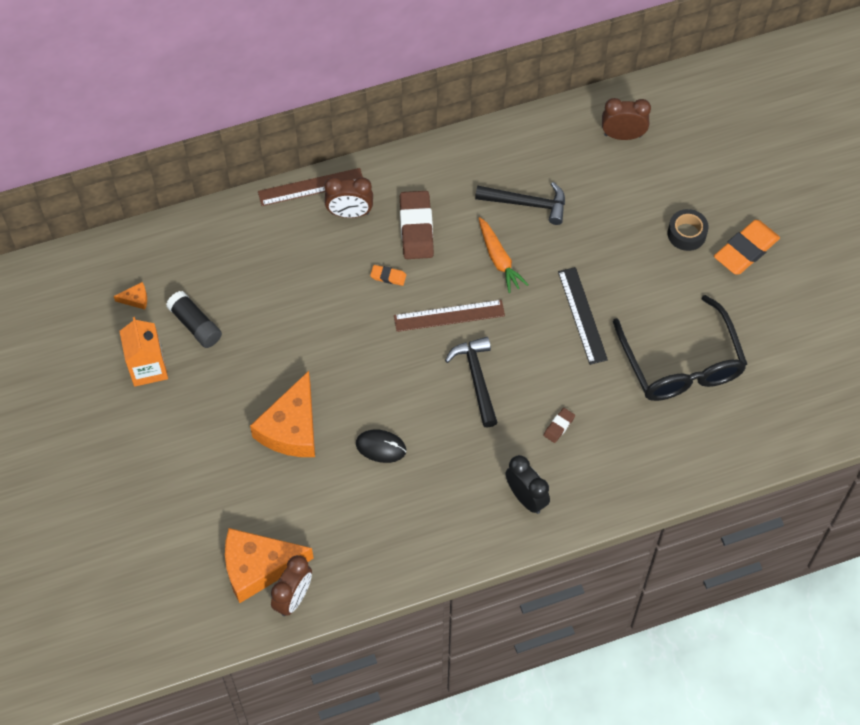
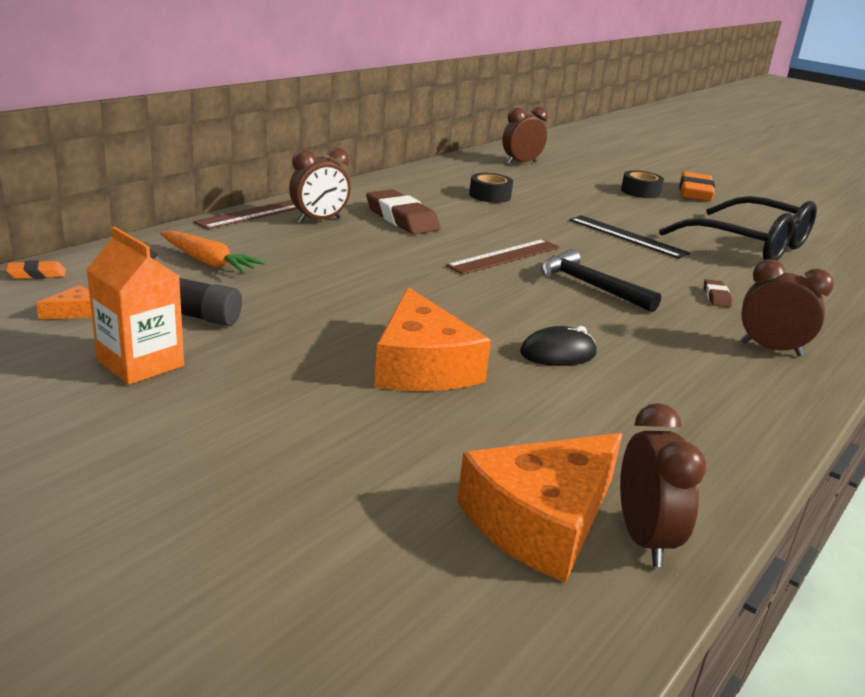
camera: 35 degrees left, 35 degrees down
(388, 276) = (408, 246): orange eraser -> orange eraser (37, 274)
(499, 259) = (506, 222): orange carrot -> orange carrot (208, 262)
(526, 498) = (770, 349): black clock -> brown clock
(527, 204) = (490, 195): black hammer -> black tape

